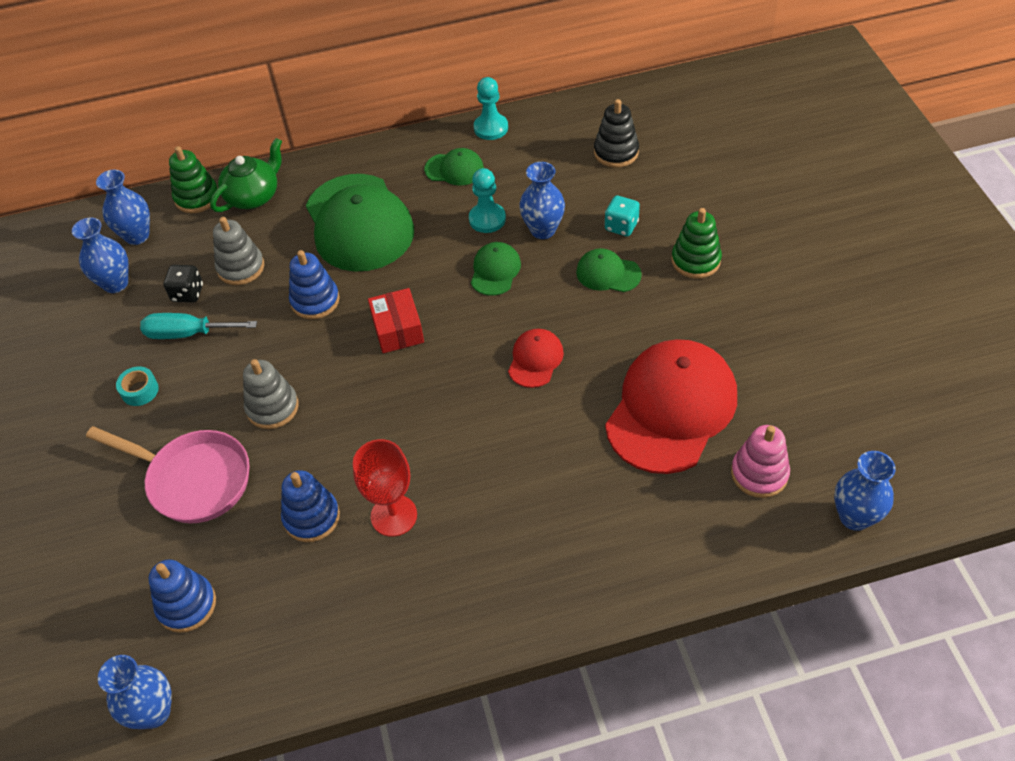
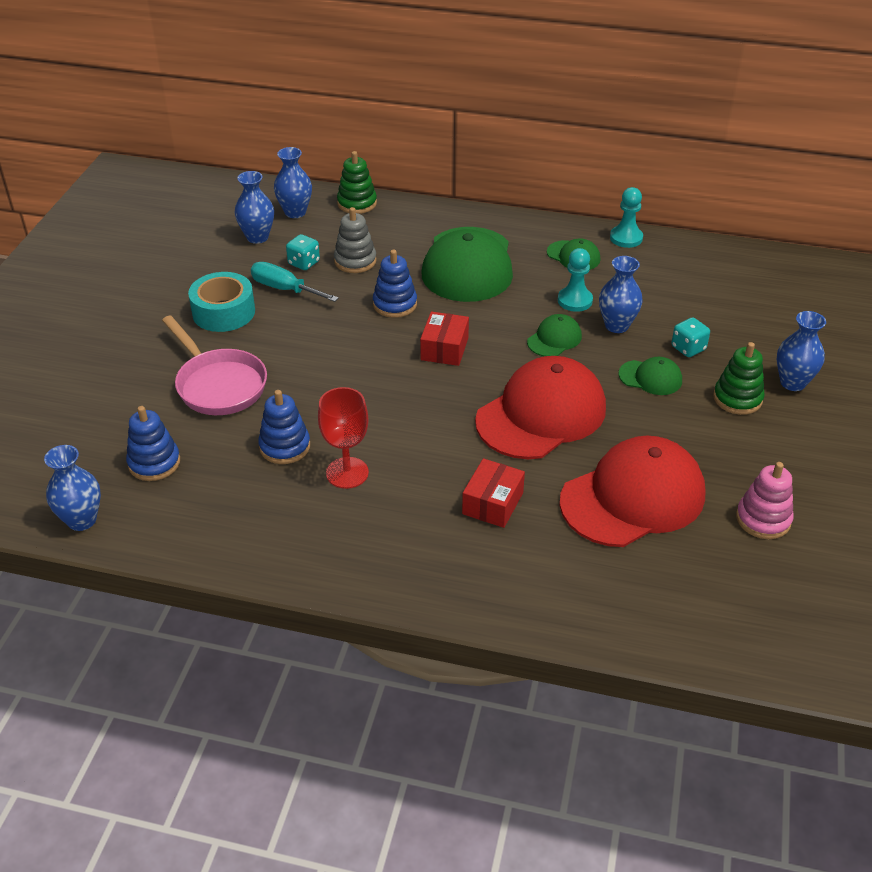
camera: 25 degrees right, 10 degrees down
(140, 390) = (223, 312): turquoise tape -> turquoise tape, size x1.95
(187, 293) = (304, 263): black dice -> turquoise dice
(253, 196) = (400, 217): green teapot -> none
(272, 407) = (310, 362): grey stacking toy -> none
(535, 359) = (541, 414): red cap -> red cap, size x2.16
(552, 478) = (492, 503): none -> red box
(608, 273) = (650, 378): green cap -> green cap turned 150 degrees clockwise
(616, 152) = (724, 293): black stacking toy -> none
(759, 473) = (677, 578): pink stacking toy -> pink stacking toy (763, 519)
(854, 517) = (743, 651): blue vase -> blue vase (792, 382)

